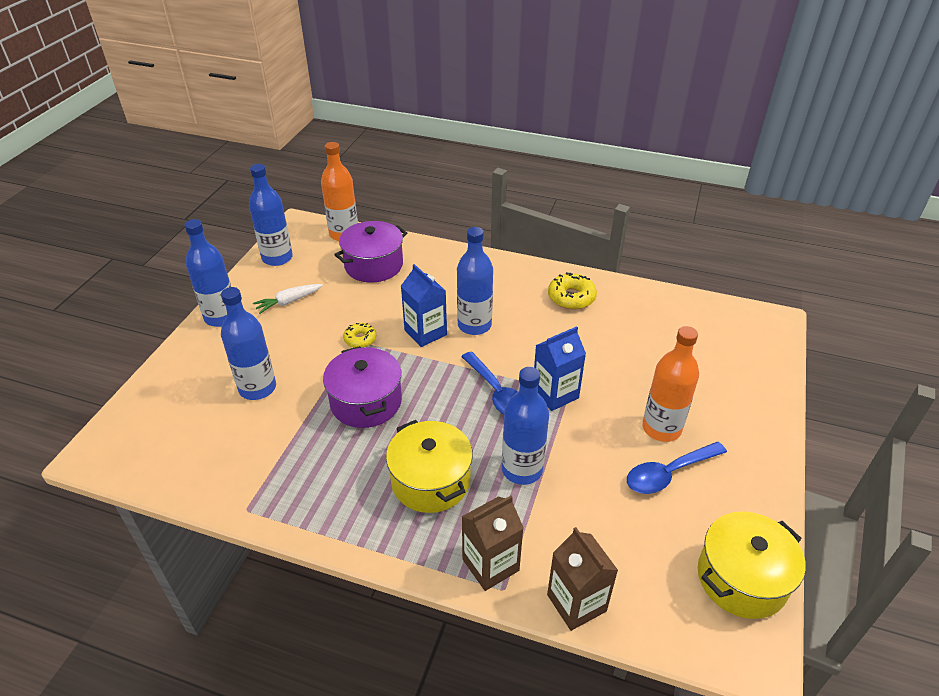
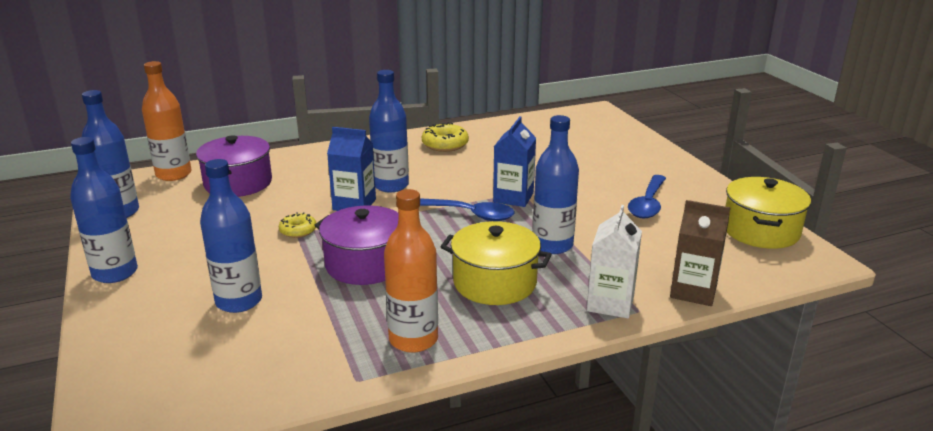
camera: 40 degrees left, 15 degrees down
(288, 302) = (181, 235): white carrot -> none
(490, 565) = (610, 303): brown carton -> white carton
(661, 428) = (610, 185): orange bottle -> orange bottle (413, 339)

